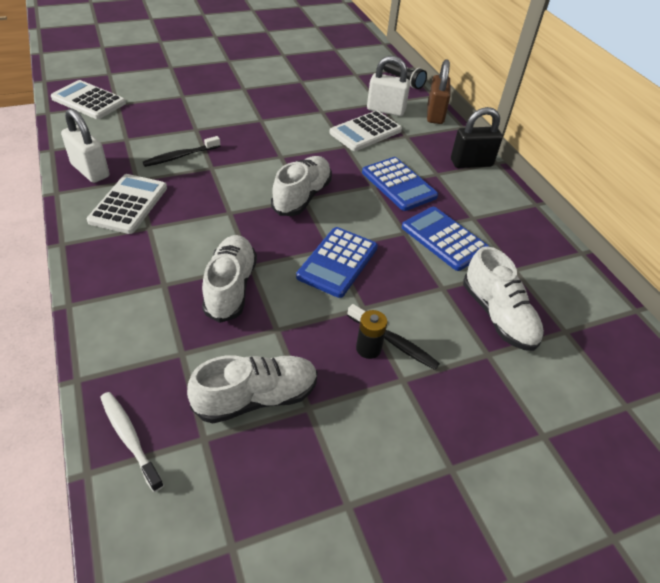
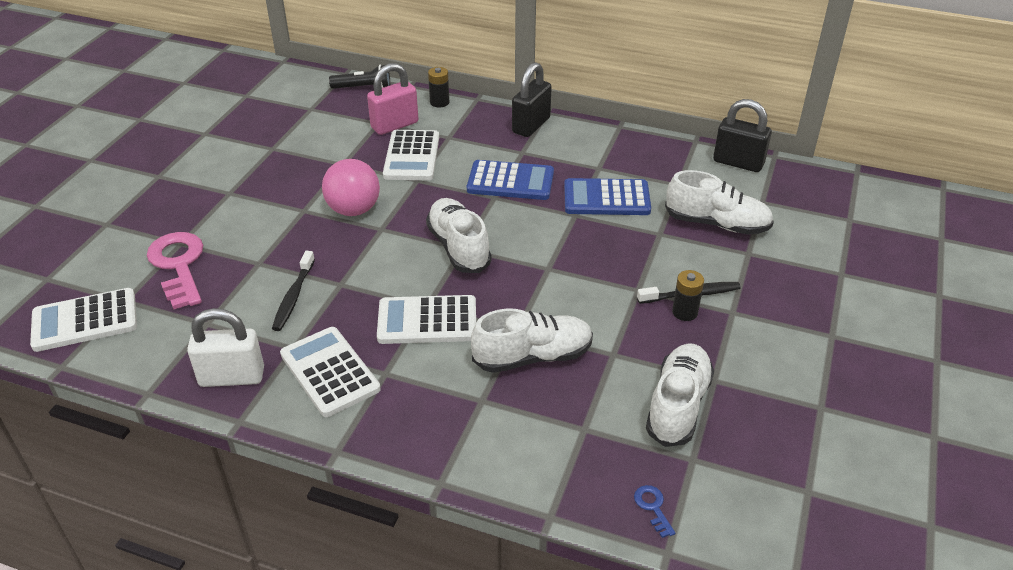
camera: 45 degrees left, 5 degrees down
(130, 438) = (652, 507): white toothbrush -> blue key
(163, 105) = (178, 265): none -> pink key
(215, 220) = (427, 321): none -> white calculator
(230, 287) = (533, 357): white shoe -> white shoe turned 120 degrees clockwise
(284, 137) = (354, 210): none -> pink ball
(337, 262) = (570, 274): blue calculator -> none
(385, 110) = (394, 125): white padlock -> pink padlock
(435, 114) = (439, 102): brown padlock -> black battery
(593, 291) = (738, 163): none -> black padlock

